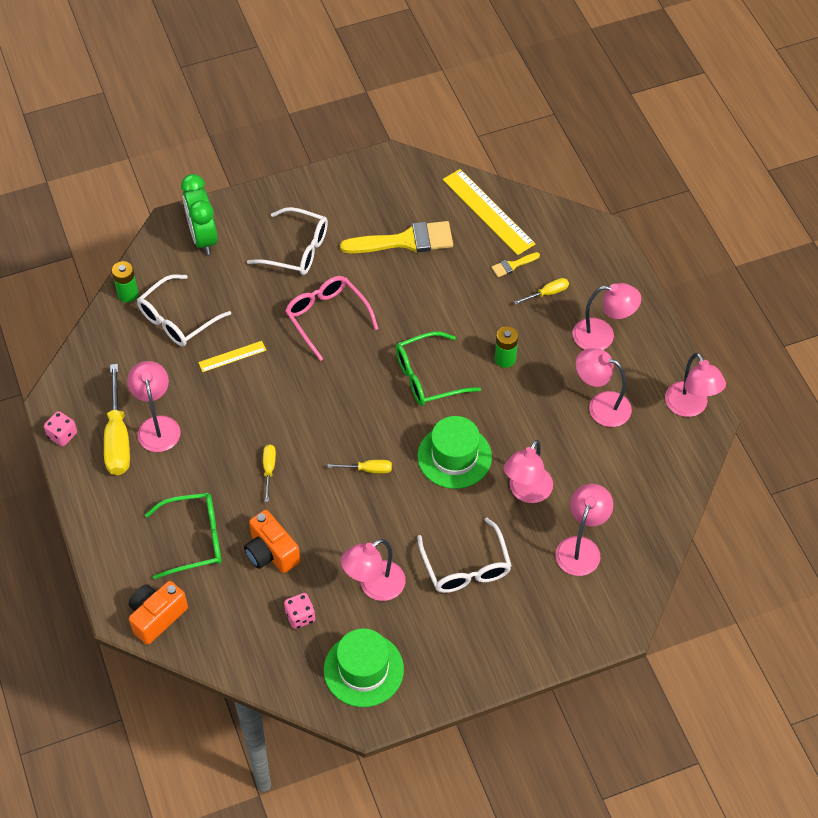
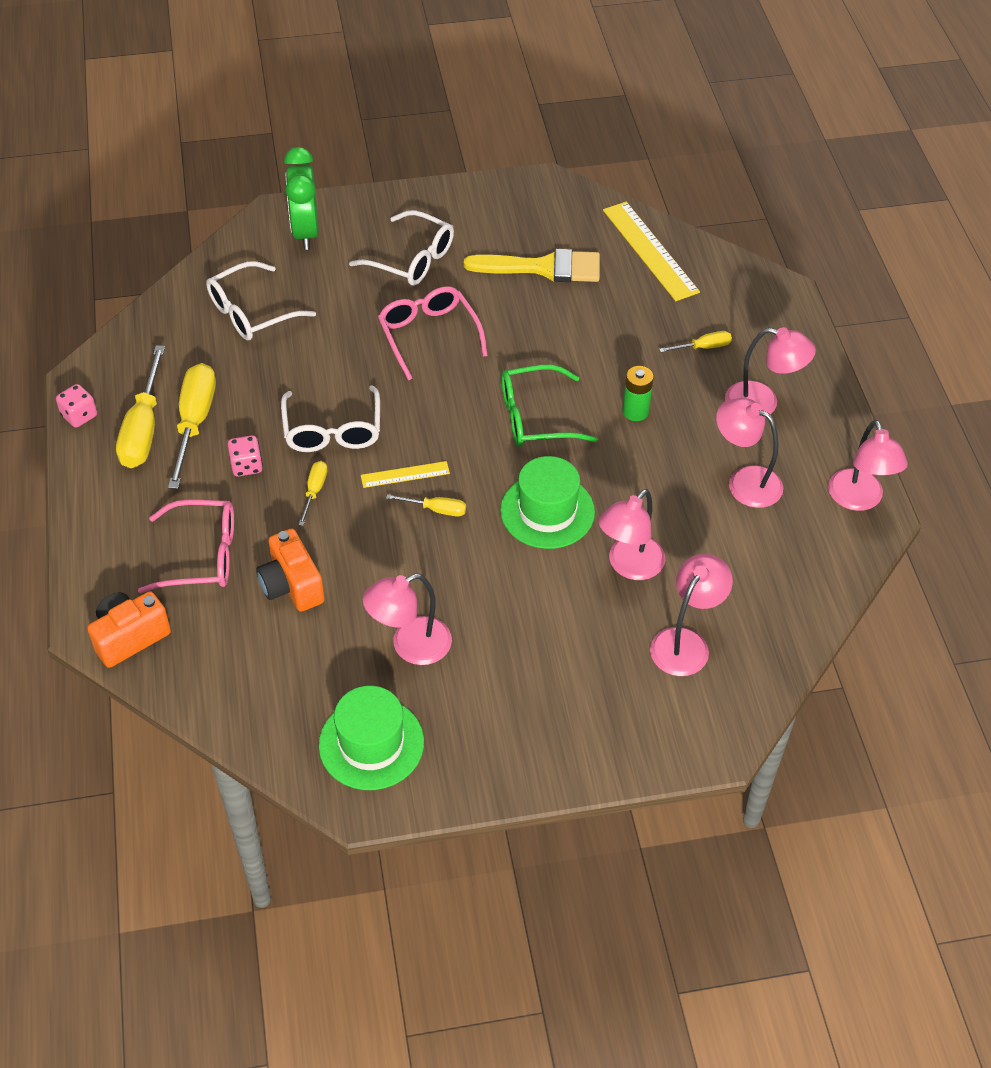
camera: 10 degrees right, 5 degrees down
(128, 294) = (201, 278): green battery -> none
(157, 426) = (194, 422): pink lamp -> yellow screwdriver
(194, 539) = (202, 555): green glasses -> pink glasses
(232, 356) = (304, 361): yellow ruler -> yellow ruler (405, 474)
(300, 616) = (308, 666): pink dice -> pink dice (246, 466)
(466, 567) = (532, 641): white glasses -> white glasses (332, 430)
(512, 265) = (667, 311): yellow brush -> none

